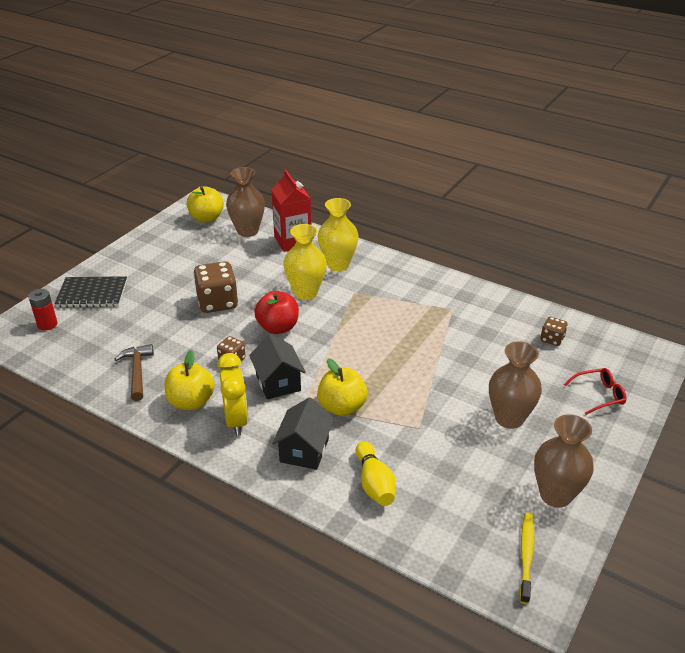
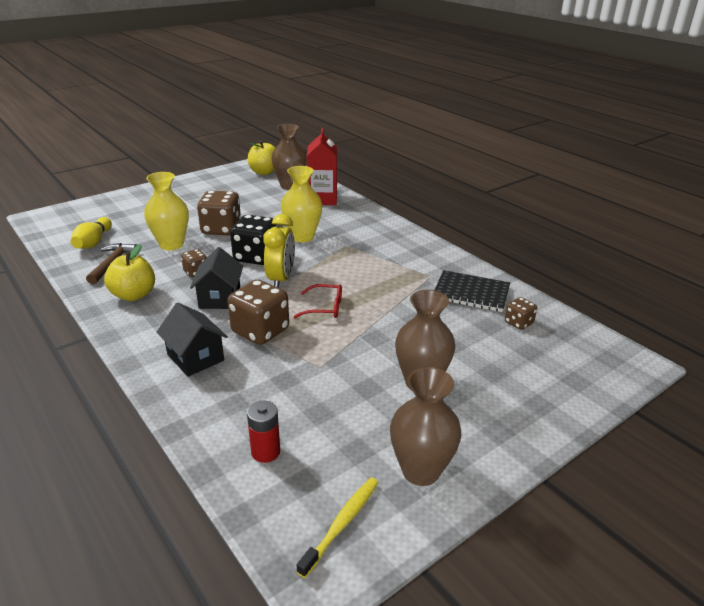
camera: 20 degrees right, 5 degrees down
(47, 324) = (77, 218): red battery -> red battery (265, 452)
(92, 294) = (130, 204): black notebook -> black notebook (471, 293)
(236, 420) = (158, 318): yellow clock -> yellow clock (281, 279)
(278, 327) = (256, 257): red apple -> black dice
(304, 450) = (195, 357): black house -> black house turned 75 degrees counterclockwise
(338, 264) = (348, 222): yellow vase -> yellow vase (171, 244)
(342, 407) = (260, 331): yellow apple -> brown dice
(374, 483) = (236, 404): yellow bowling pin -> yellow bowling pin (93, 242)
(599, 395) = (539, 386): red glasses -> red glasses (325, 308)

